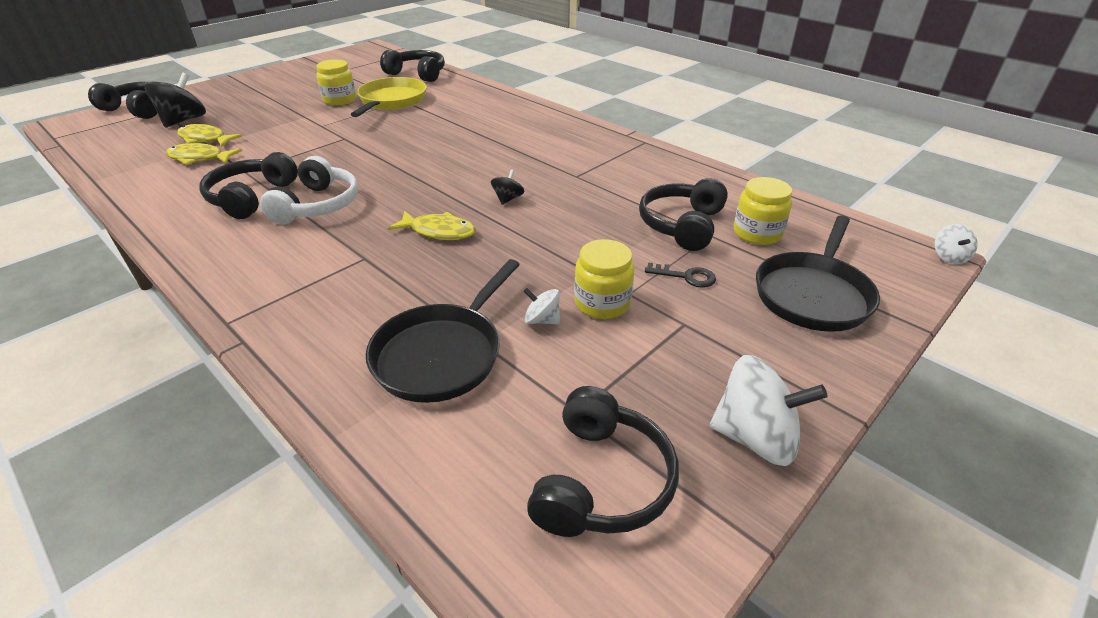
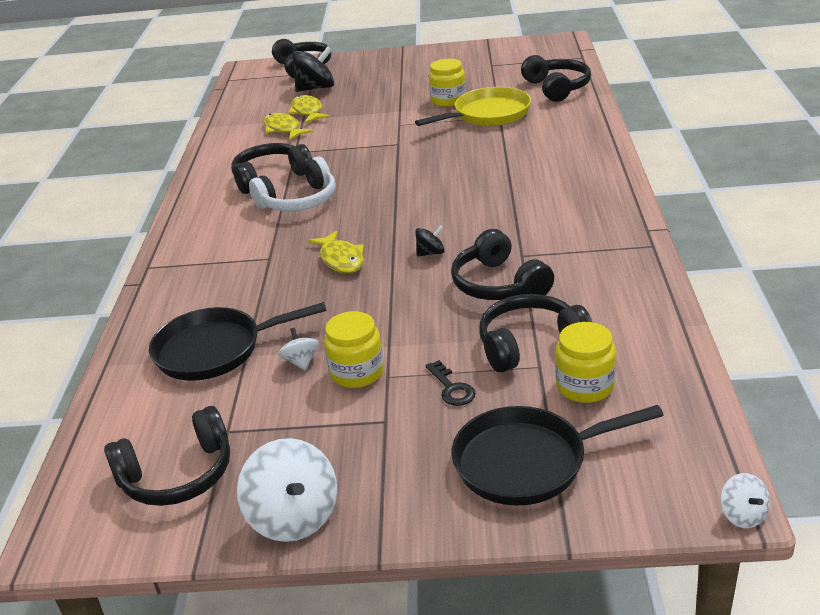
camera: 50 degrees right, 5 degrees down
(594, 199) = (499, 284): none -> black headphones
(949, 257) = (743, 515): white spinning top -> white spinning top turned 75 degrees counterclockwise

